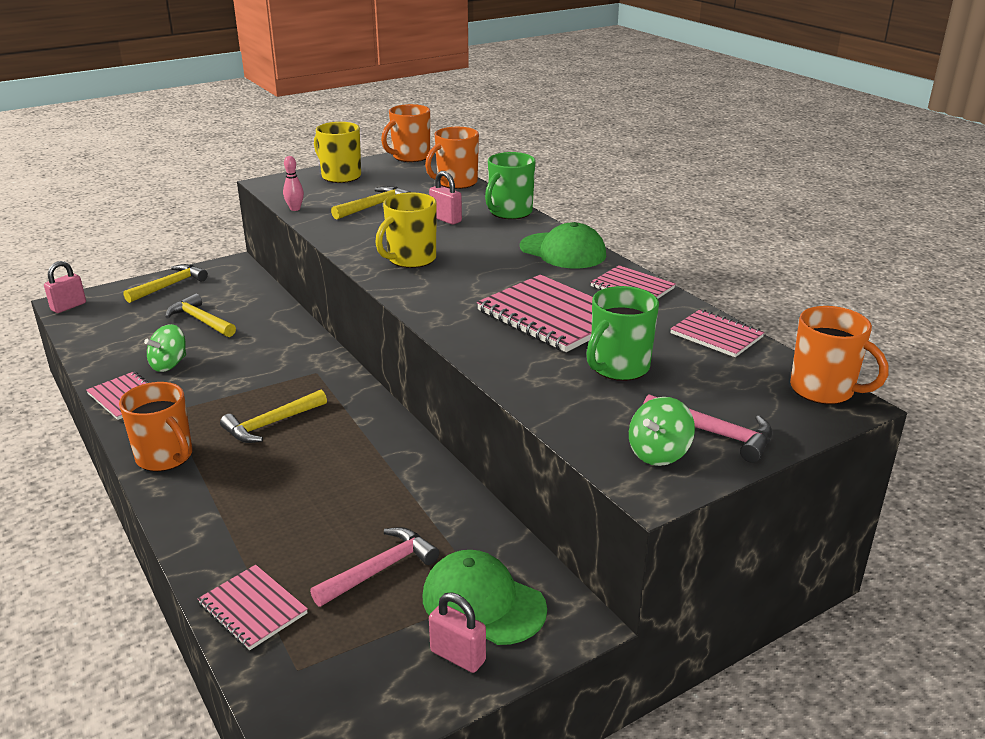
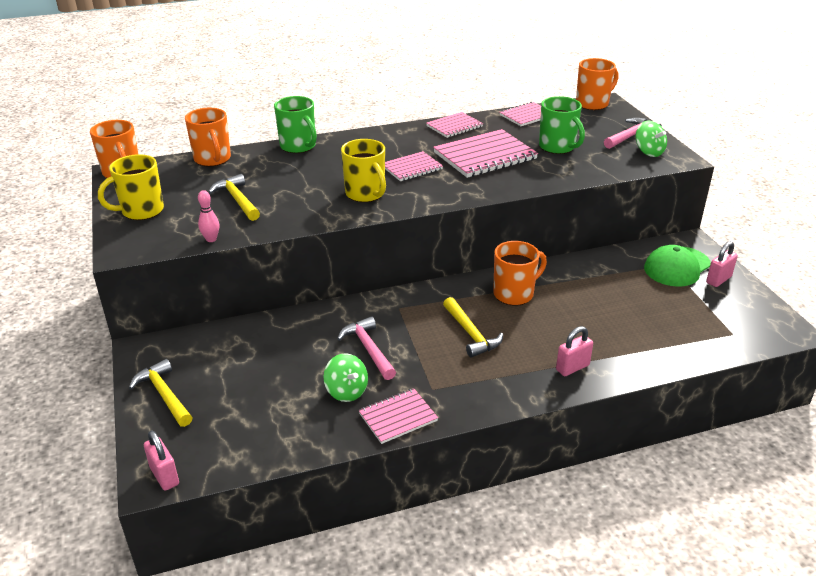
camera: 75 degrees left, 5 degrees up
(165, 457) = (504, 390): orange mug -> orange mug (514, 294)
(200, 320) = (264, 371): yellow hammer -> none
(253, 609) = (683, 348): pink notebook -> pink notebook (412, 168)
(380, 569) = (648, 298): pink hammer -> pink hammer (368, 349)
(446, 219) = (293, 172): pink padlock -> pink padlock (572, 367)
(563, 251) = (385, 138): green cap -> none

